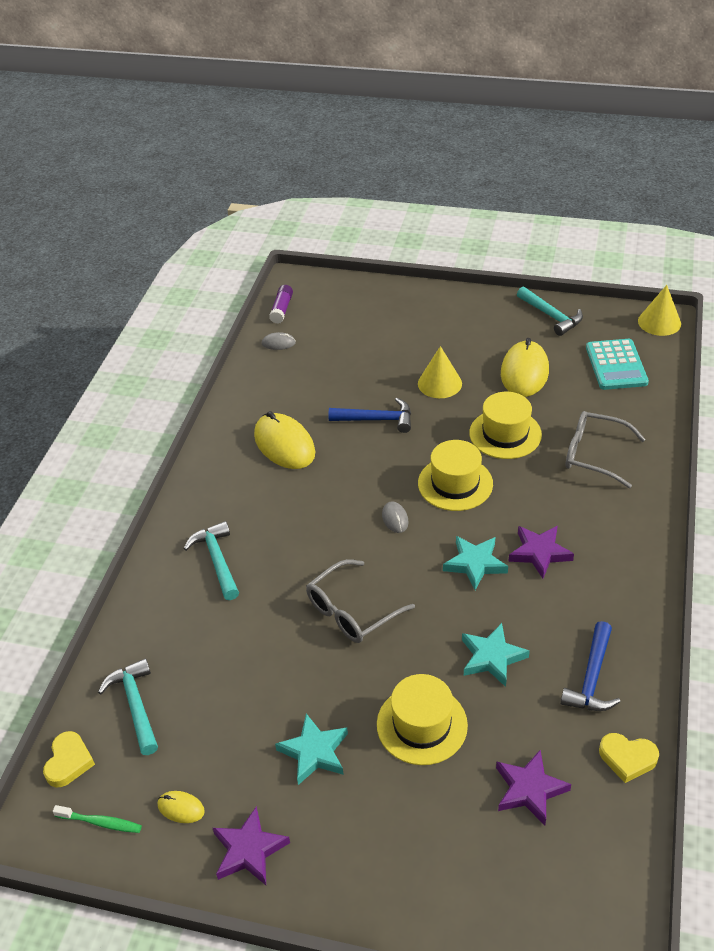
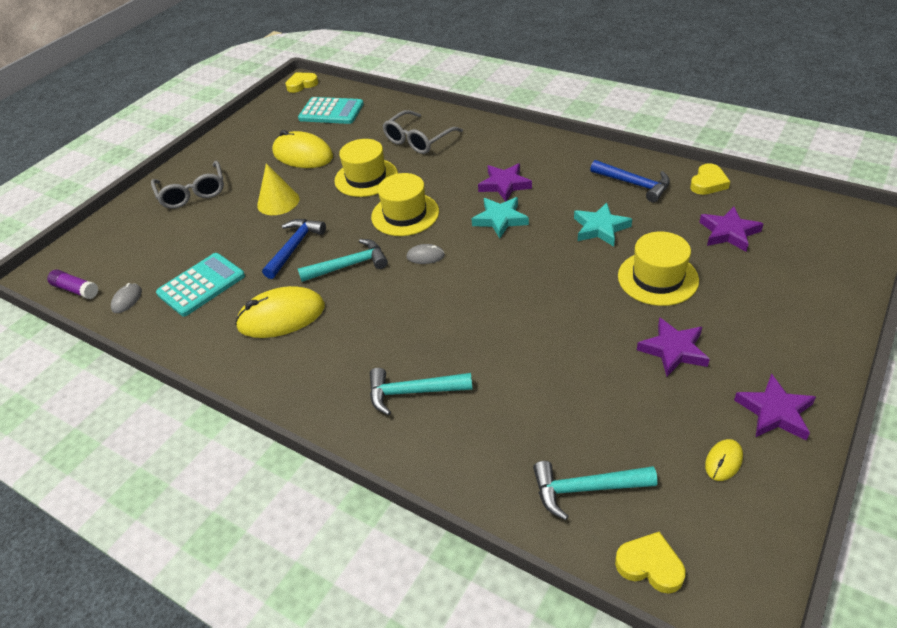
camera: 70 degrees left, 0 degrees up
(100, 822) = (735, 538): green toothbrush -> none
(308, 379) = (201, 285): none -> turquoise calculator
(314, 752) = (673, 350): turquoise star -> purple star
(352, 611) = (521, 301): grey glasses -> grey glasses (192, 193)
(551, 316) = (249, 129): turquoise hammer -> turquoise hammer (349, 265)
(659, 322) = (302, 85): yellow cone -> yellow heart

